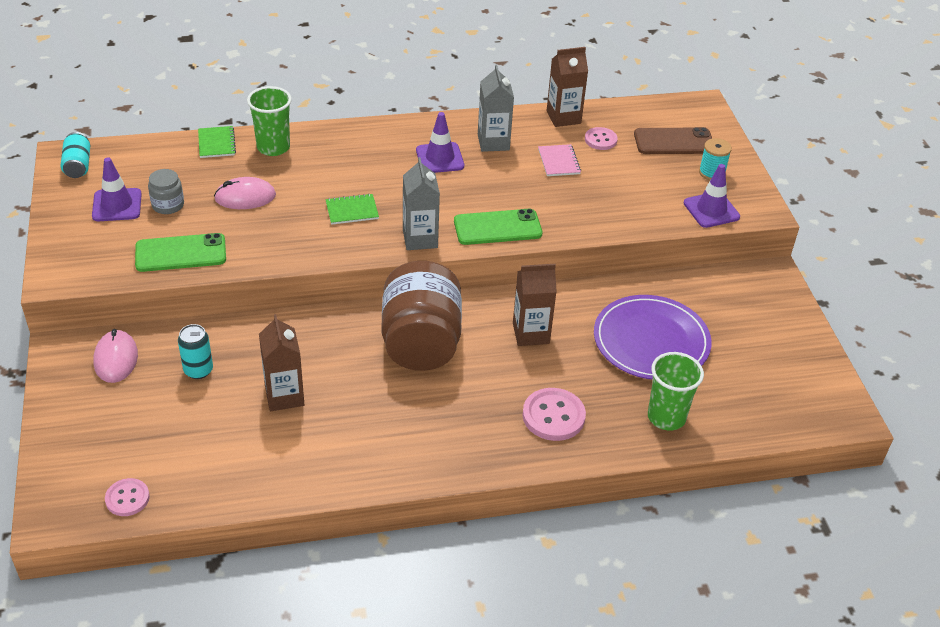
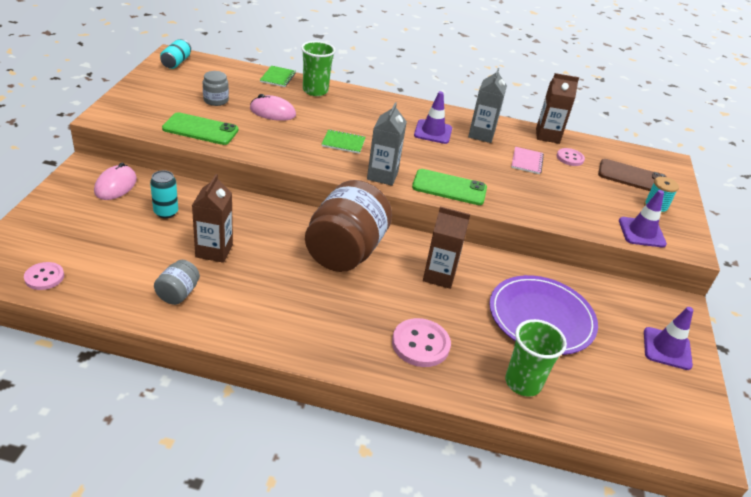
camera: 20 degrees right, 5 degrees down
(117, 205) = (182, 90): purple traffic cone -> purple traffic cone (667, 348)
(282, 459) = (178, 293): none -> grey jar

